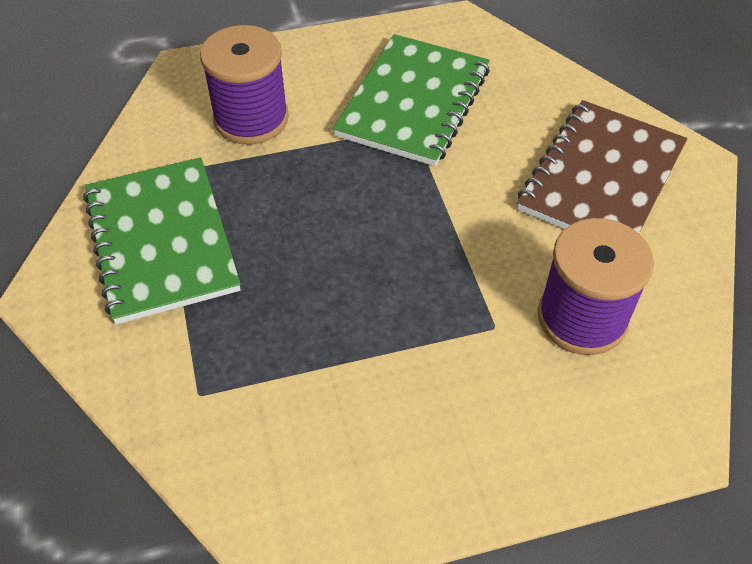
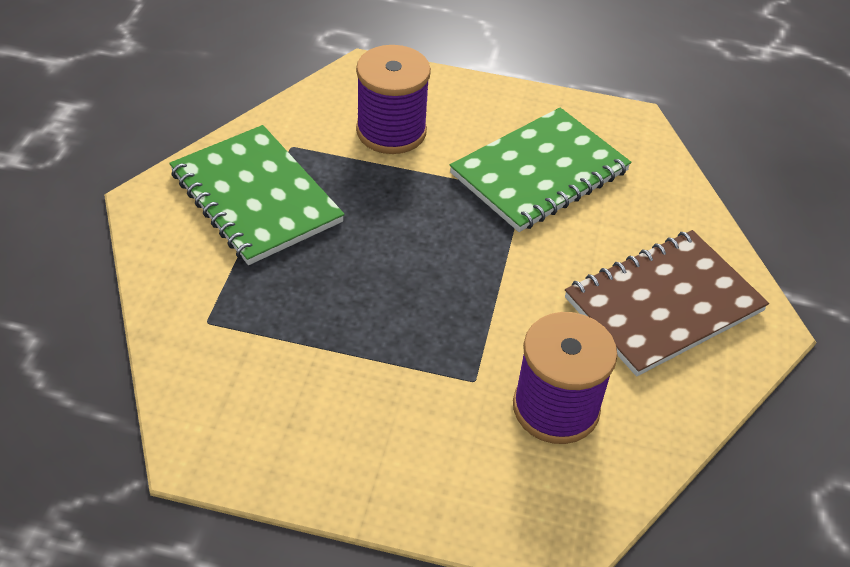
camera: 25 degrees right, 5 degrees down
(161, 241) = (255, 197): green notebook -> green notebook turned 45 degrees counterclockwise

